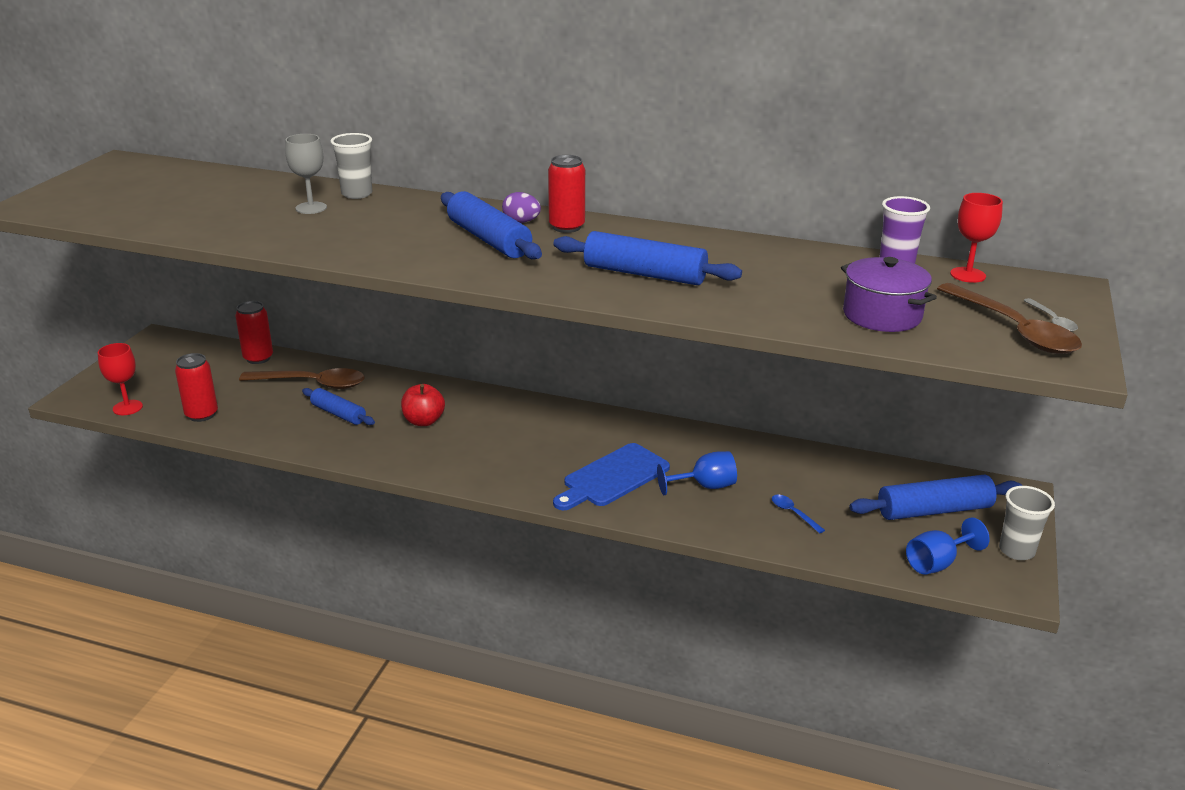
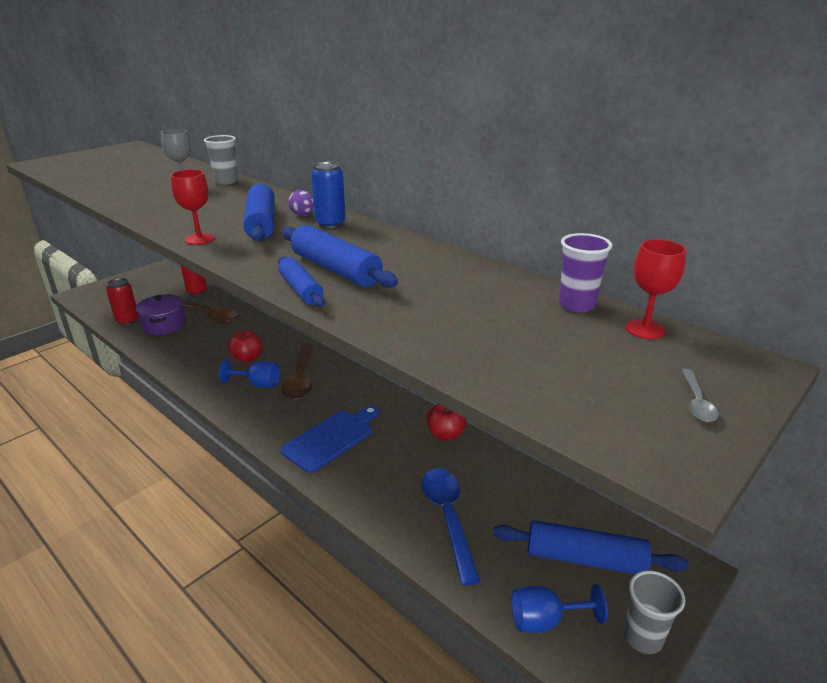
camera: 25 degrees right, 0 degrees up
(127, 407) = (95, 307): red goblet -> red goblet (199, 239)
(338, 414) = (202, 339): blue rolling pin -> blue rolling pin (301, 290)
(566, 227) = (330, 224): red can -> blue can
(612, 477) = (331, 438): blue cutting board -> blue cutting board turned 150 degrees clockwise
(705, 486) = (395, 468): blue goblet -> blue goblet (258, 384)
(726, 444) = (445, 435): none -> red apple
(793, 513) = (448, 518): blue spoon -> blue spoon, size x2.22
(882, 315) = (502, 351): purple pot -> purple pot (164, 325)
(1014, 330) = (636, 402): brown spoon -> brown spoon (300, 379)

